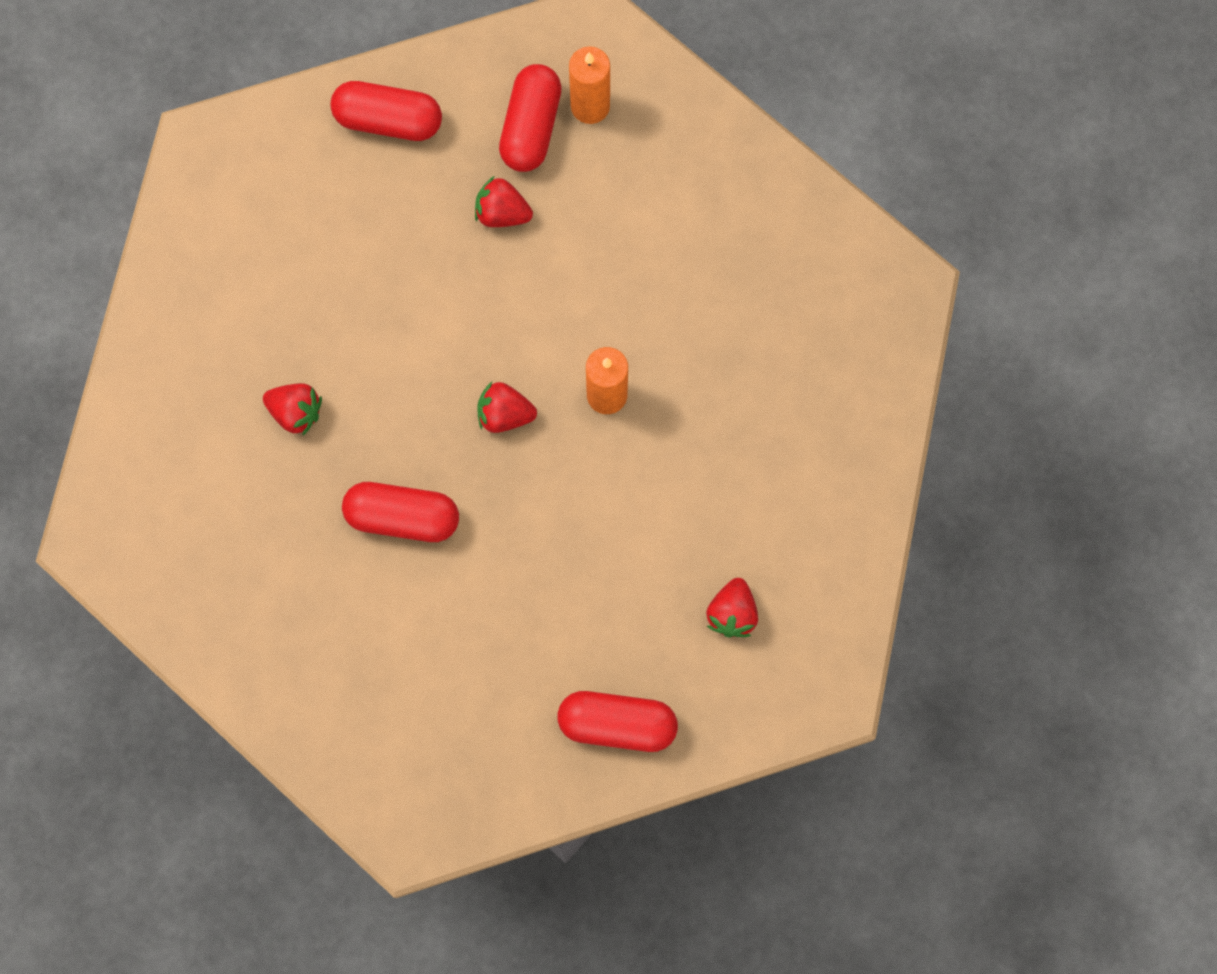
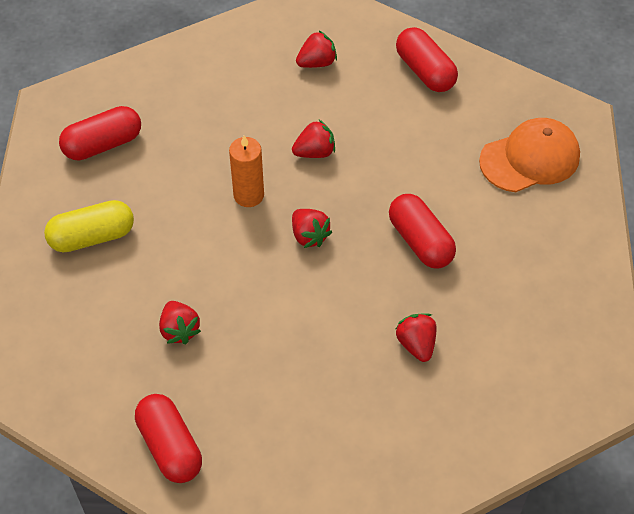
camera: 130 degrees left, 20 degrees down
(402, 726) = (530, 158): none -> orange cap
(531, 127) = (103, 357): red capsule -> red capsule (103, 144)
(590, 106) = (59, 335): orange candle -> none
(606, 506) = (315, 152): none -> red strawberry
(683, 209) = (92, 237): none -> yellow capsule

